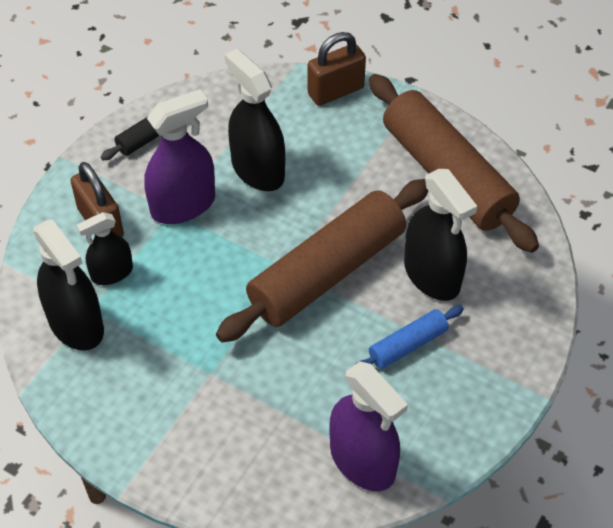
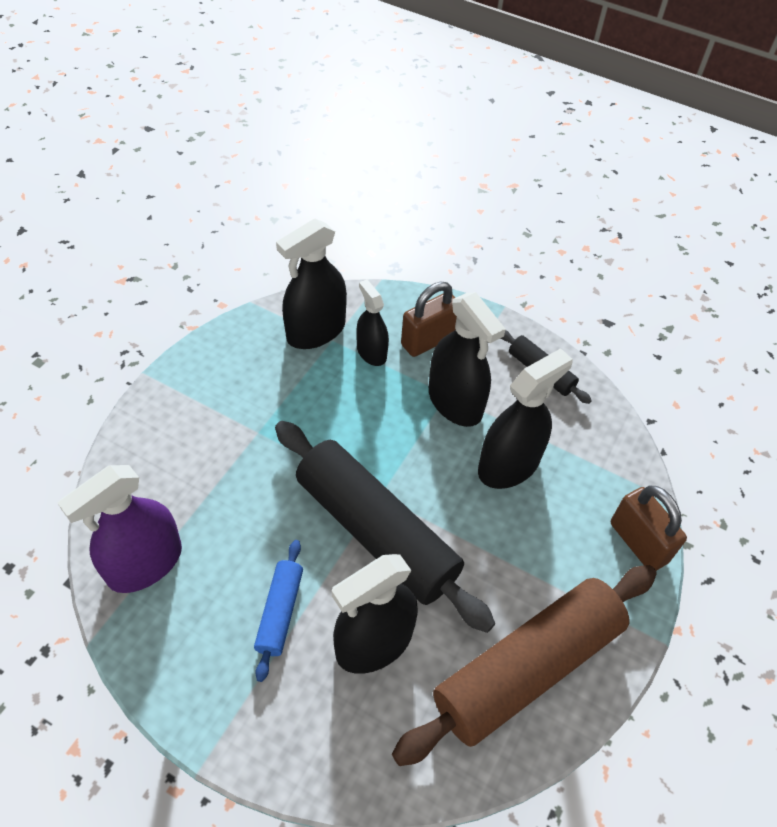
camera: 85 degrees right, 0 degrees up
(183, 205) = (455, 402): purple spray bottle -> black spray bottle
(327, 272) = (376, 532): brown rolling pin -> black rolling pin
(407, 345) = (280, 612): blue rolling pin -> blue rolling pin turned 45 degrees clockwise

